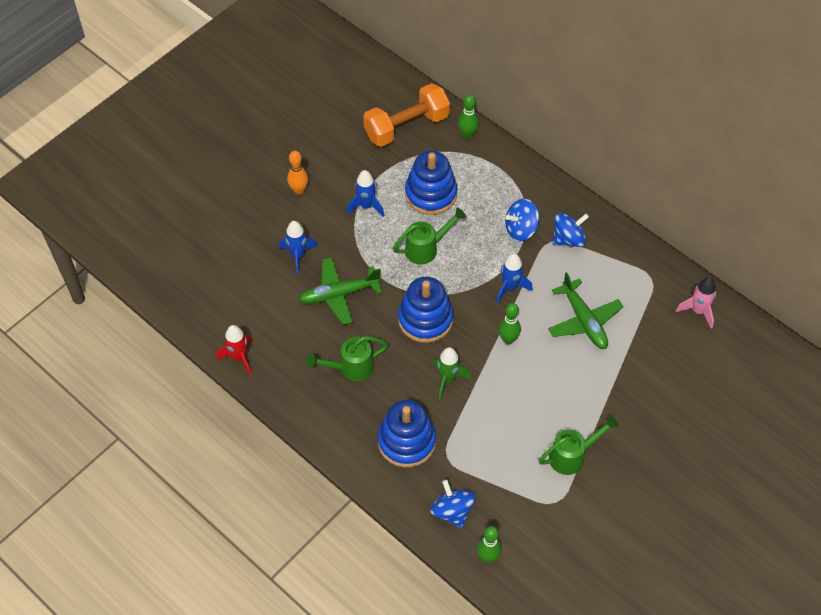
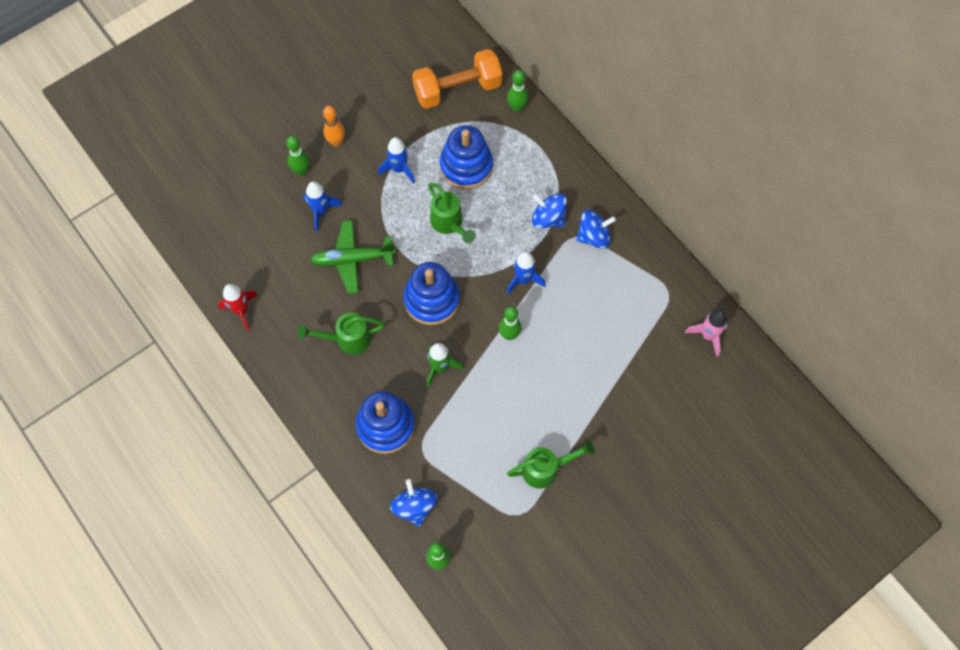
camera: 10 degrees right, 10 degrees up
(270, 221) = (301, 171): none -> green bowling pin
(426, 248) = (449, 224): green watering can -> green watering can turned 75 degrees clockwise
(521, 229) = (548, 218): blue spinning top -> blue spinning top turned 45 degrees clockwise
(584, 321) = (590, 327): green plane -> none

